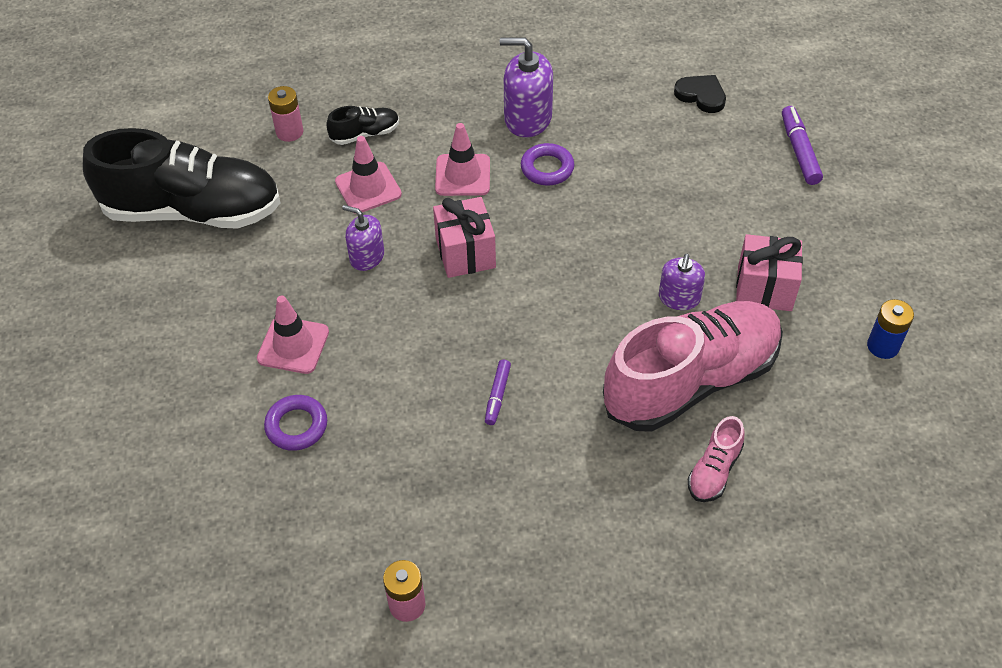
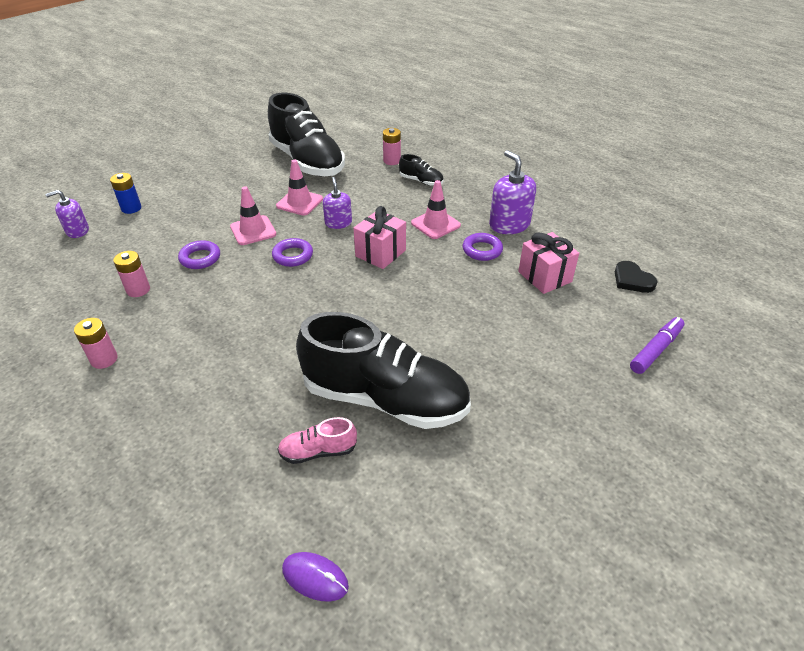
camera: 50 degrees right, 10 degrees down
(299, 518) = (138, 290): none -> pink battery
(368, 188) = (386, 200): pink traffic cone -> pink traffic cone (299, 202)
(387, 333) = (293, 256): none -> purple ring
(497, 395) = (288, 318): purple marker -> none
(679, 298) = (449, 357): purple soap dispenser -> purple soap dispenser (77, 231)
(691, 381) = (385, 399): pink shoe -> black shoe
(701, 95) = (632, 280): black heart -> black heart turned 150 degrees clockwise
(764, 288) = (508, 395): pink gift -> pink gift (544, 277)
(851, 546) = (315, 577): none -> purple mouse
(883, 346) = (534, 496): blue battery -> blue battery (131, 208)

